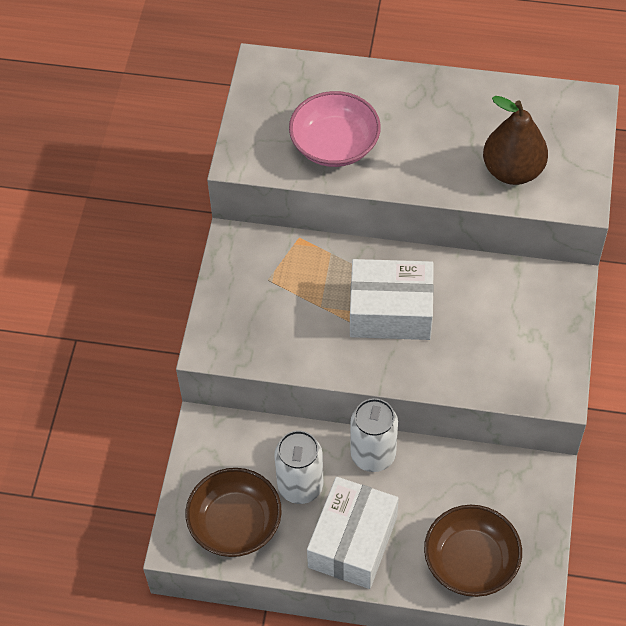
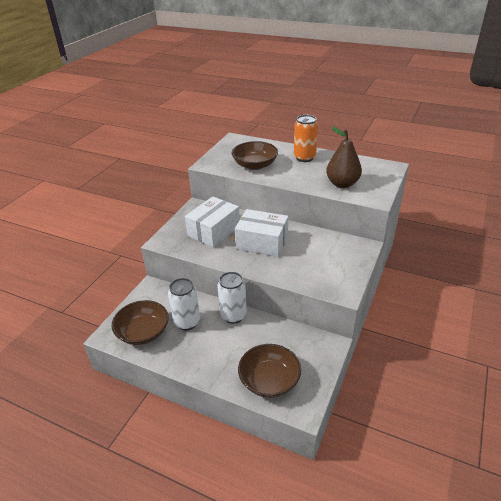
camera: 15 degrees right, 20 degrees down
(334, 145) = (255, 165): pink bowl -> brown bowl
(352, 542) = (203, 355): white box -> white box (214, 231)
(422, 104) = (304, 158): none -> orange can

